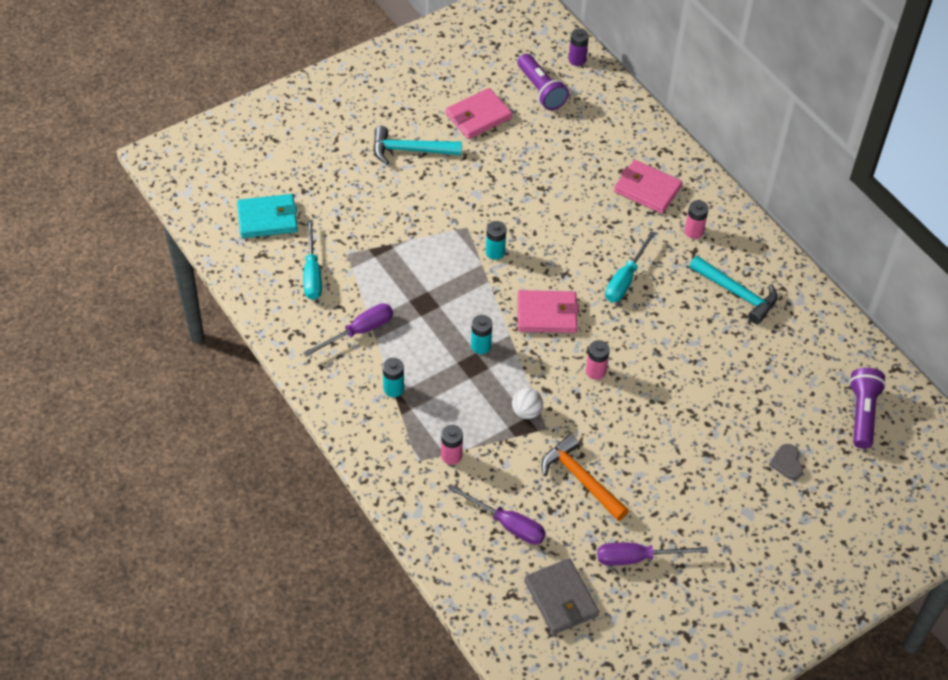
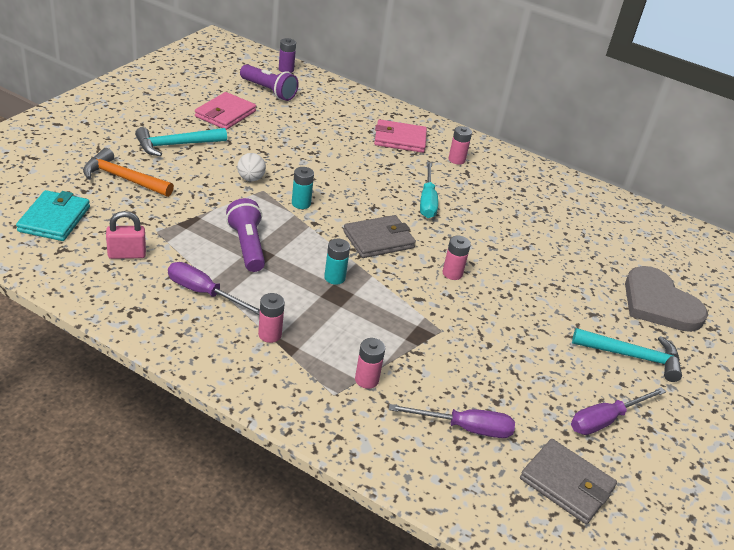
camera: 30 degrees left, 15 degrees down
(267, 219) = (54, 219): turquoise wallet -> turquoise wallet turned 45 degrees counterclockwise
(312, 273) = (127, 254): turquoise screwdriver -> pink padlock
(359, 331) = (204, 293): purple screwdriver -> purple screwdriver turned 90 degrees counterclockwise
(393, 389) = (270, 334): turquoise battery -> pink battery
(526, 412) = (414, 321): white ball -> white ball (251, 179)
(547, 314) = (378, 240): pink wallet -> grey wallet
(581, 479) = (504, 365): orange hammer -> orange hammer (123, 178)
(737, 293) = (521, 193): turquoise hammer -> turquoise hammer (632, 356)
(787, 463) = (659, 303): grey heart -> grey heart, size x2.36
(862, 414) = (681, 254): purple flashlight -> purple flashlight (247, 246)

